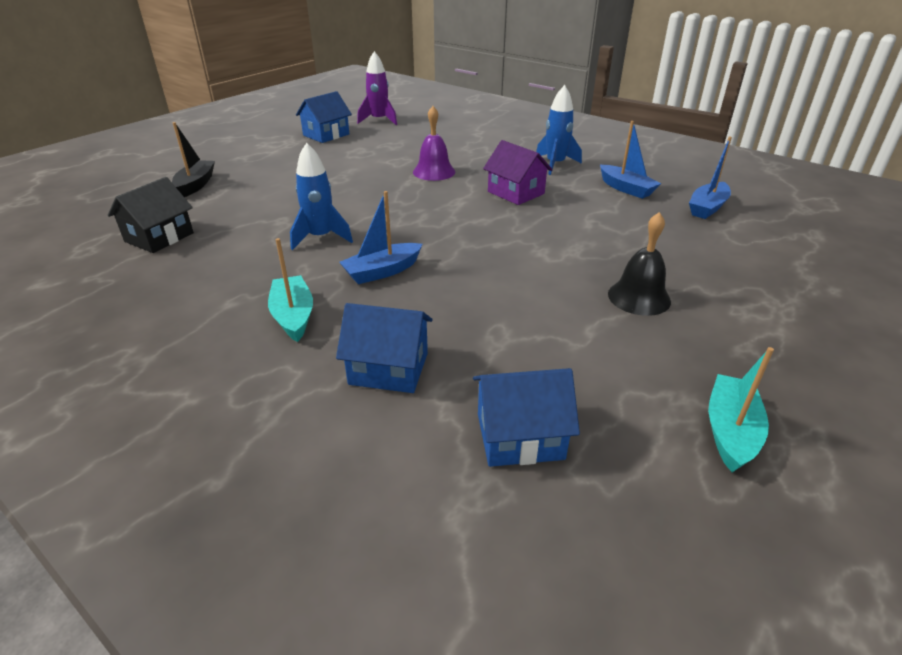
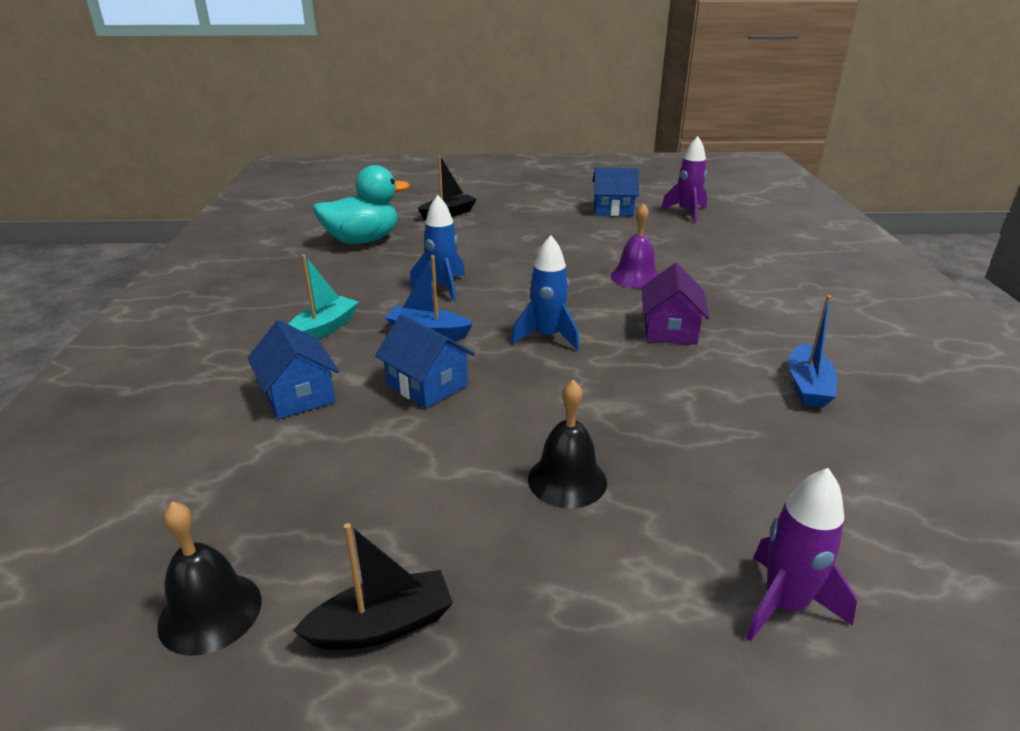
camera: 50 degrees right, 5 degrees down
(159, 237) = (362, 240): black house -> turquoise duck
(520, 436) = (266, 492): blue house -> blue house (427, 385)
(555, 164) = (778, 324): blue rocket -> blue rocket (547, 337)
(656, 520) = (210, 612): none -> black bell
(707, 208) = (871, 460): blue boat -> none
(730, 431) = (382, 625): turquoise boat -> black boat
(800, 284) = (784, 605): none -> purple rocket

